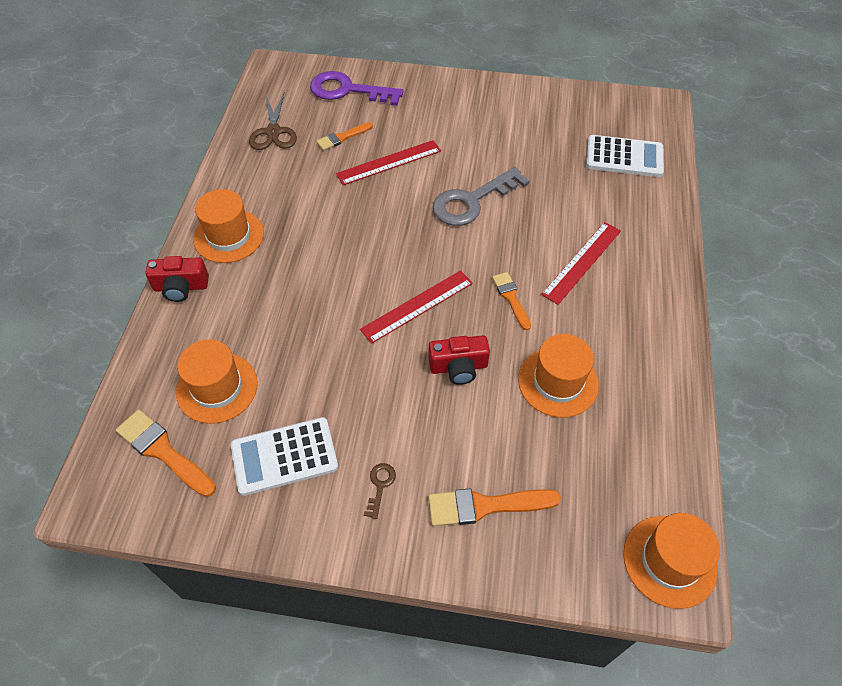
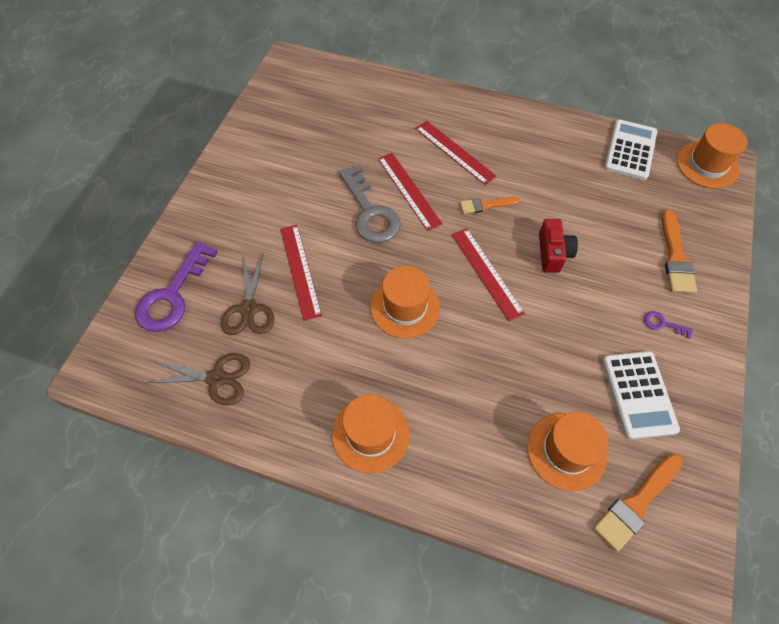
camera: 80 degrees left, 5 degrees up
(181, 287) = (436, 487): red camera -> none
(342, 137) = (249, 309): orange brush -> brown scissors
(380, 485) = (662, 324): brown key -> purple key
(510, 228) = (408, 190): none -> red ruler
(558, 382) = (569, 192): orange hat -> orange hat (405, 307)
(624, 157) = (344, 99): white calculator -> white calculator (630, 150)

